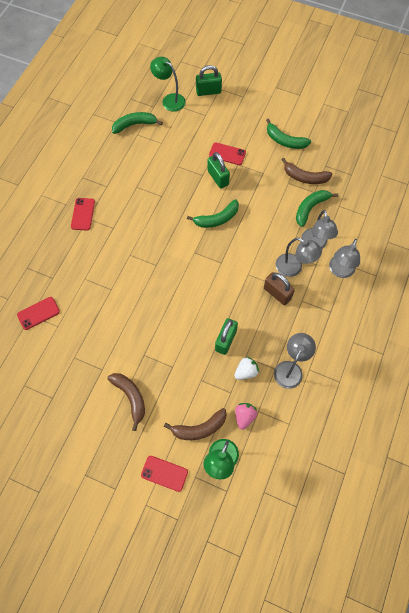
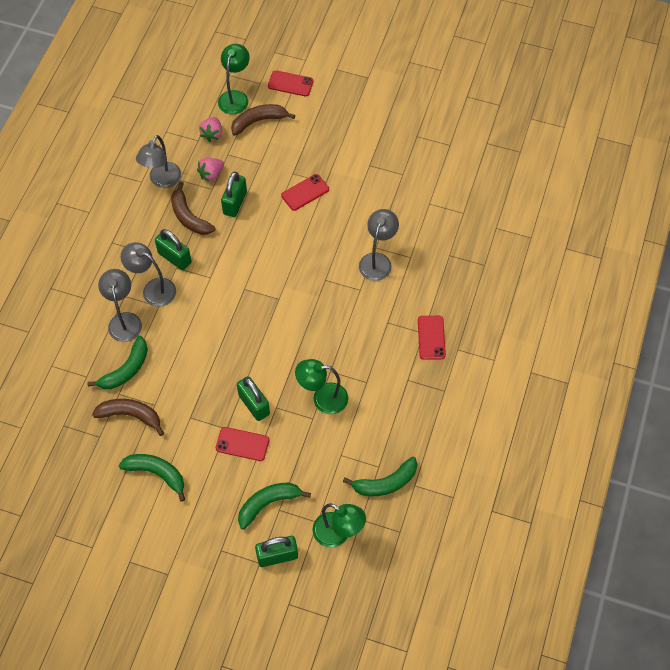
camera: 175 degrees right, 5 degrees down
(38, 313) = (455, 215): red phone -> red phone (305, 192)
(130, 397) = (334, 142): brown banana -> brown banana (189, 217)
(169, 178) = (322, 398): none -> green lamp
(217, 219) = (252, 345): green banana -> green banana (268, 504)
(246, 371) = (211, 174): white strawberry -> pink strawberry
(277, 293) = (174, 258): brown padlock -> green padlock
(340, 271) = (95, 290): grey lamp -> grey lamp (377, 260)

